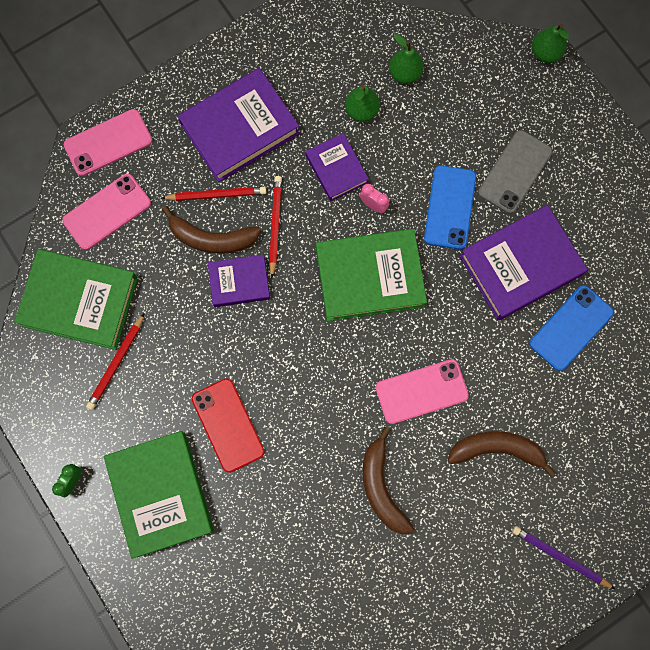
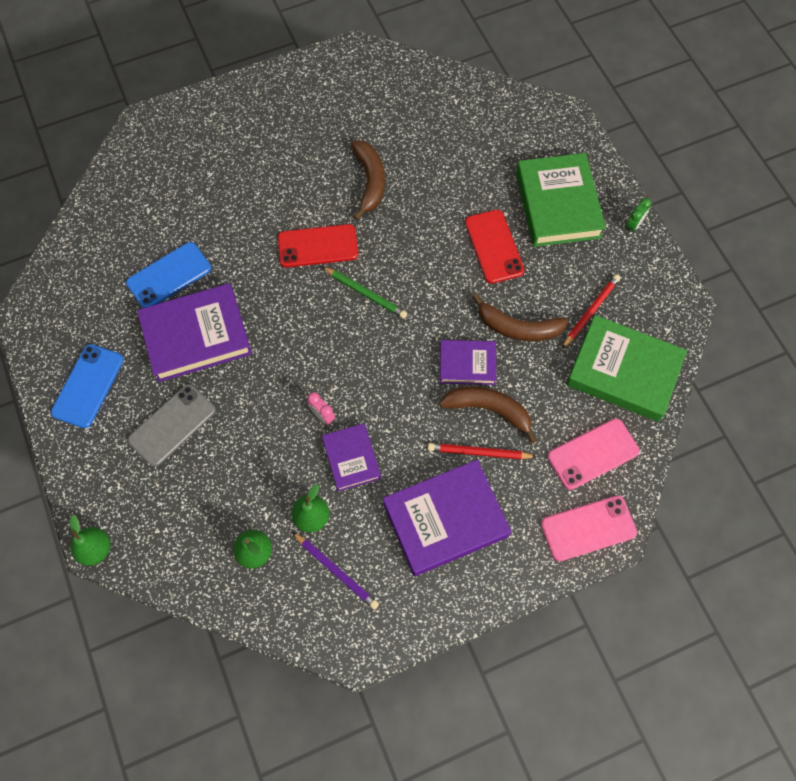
camera: 170 degrees left, 10 degrees down
(275, 225) = (424, 412): red pencil -> none
(357, 343) = (365, 294): none -> green pencil
(370, 277) = (341, 348): green book -> none
(421, 391) = (318, 246): pink phone -> red phone
(449, 207) = (247, 401): blue phone -> blue phone (88, 386)
(497, 449) = (265, 193): brown banana -> brown banana (517, 328)
(560, 557) = (239, 114): purple pencil -> purple pencil (336, 571)

